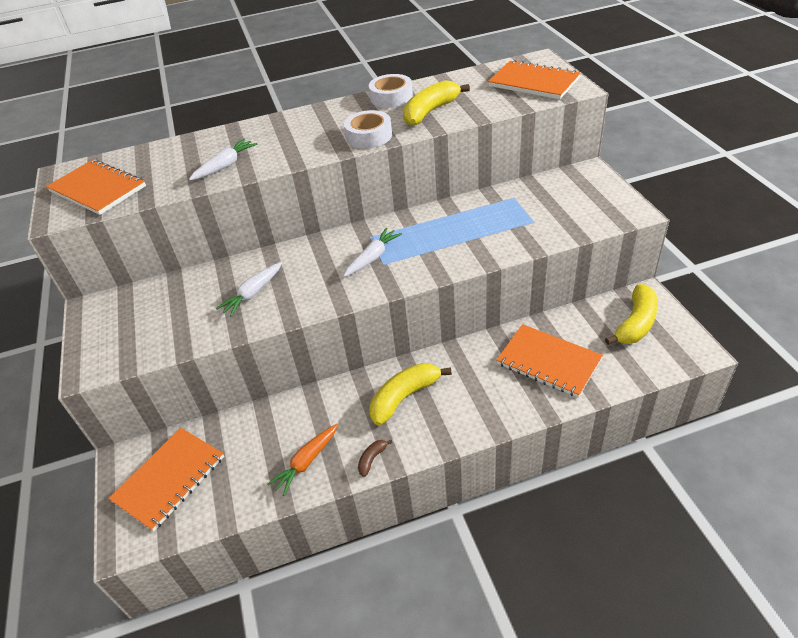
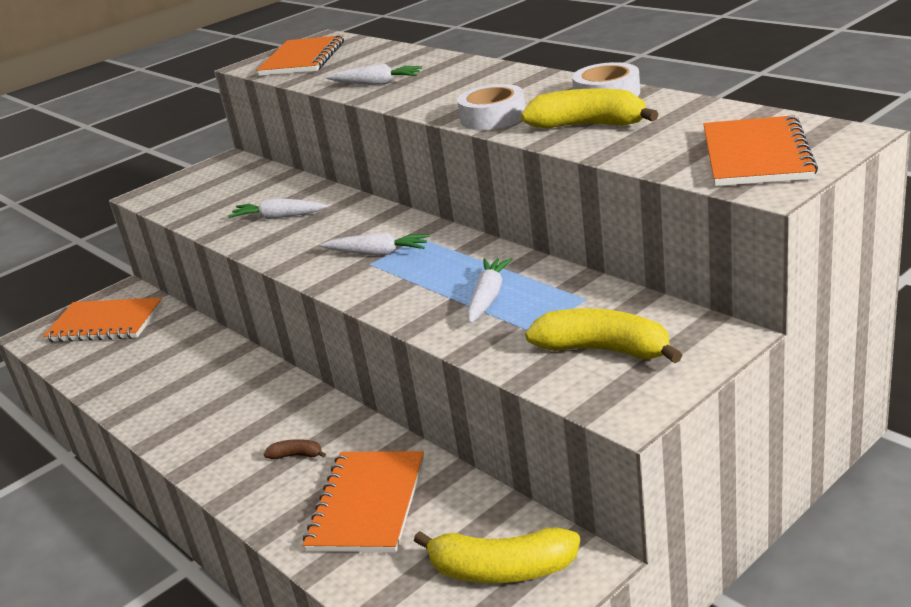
camera: 65 degrees right, 15 degrees down
(306, 462) = (142, 386): orange carrot -> none
(372, 459) = (155, 424): brown banana -> brown banana (296, 455)
(404, 397) = (255, 411): yellow banana -> yellow banana (604, 350)
(479, 228) = (488, 297): none -> white carrot

